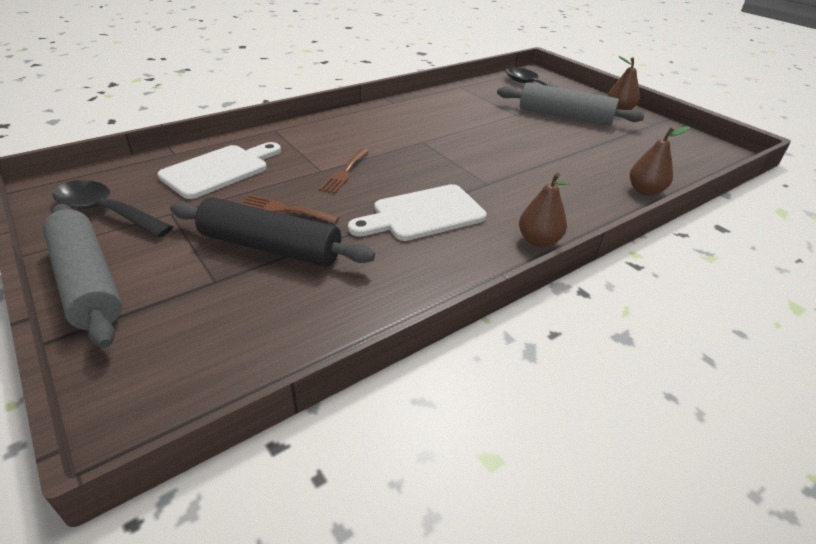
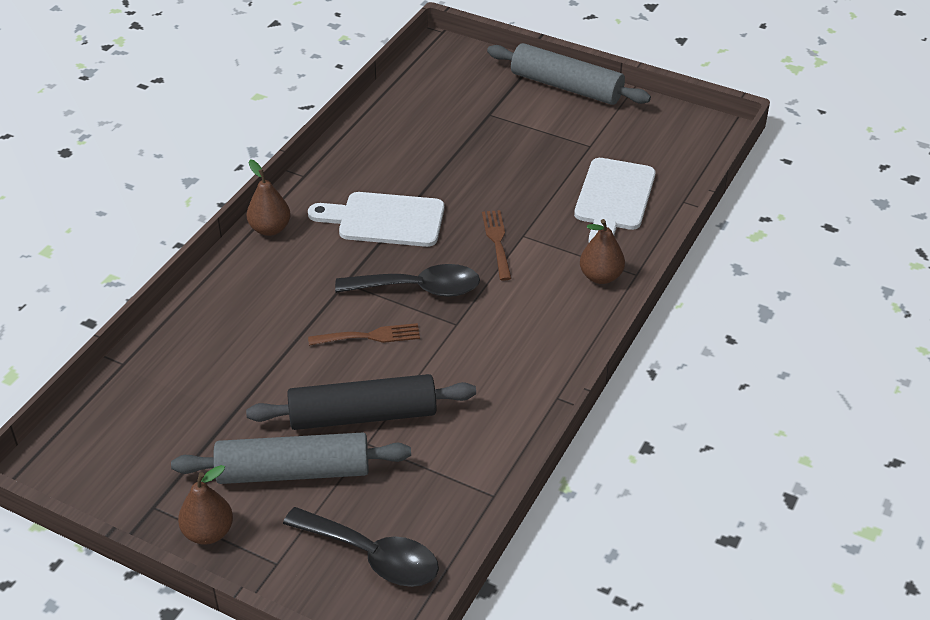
camera: 155 degrees right, 5 degrees up
(105, 212) = (638, 129): black spoon -> black spoon (419, 288)
(270, 247) = (479, 147): black rolling pin -> black rolling pin (363, 415)
(285, 209) = (506, 181): brown fork -> brown fork (369, 336)
(423, 214) = (385, 220): white cutting board -> white cutting board turned 120 degrees counterclockwise
(645, 191) = (170, 337): brown pear -> brown pear (601, 276)

